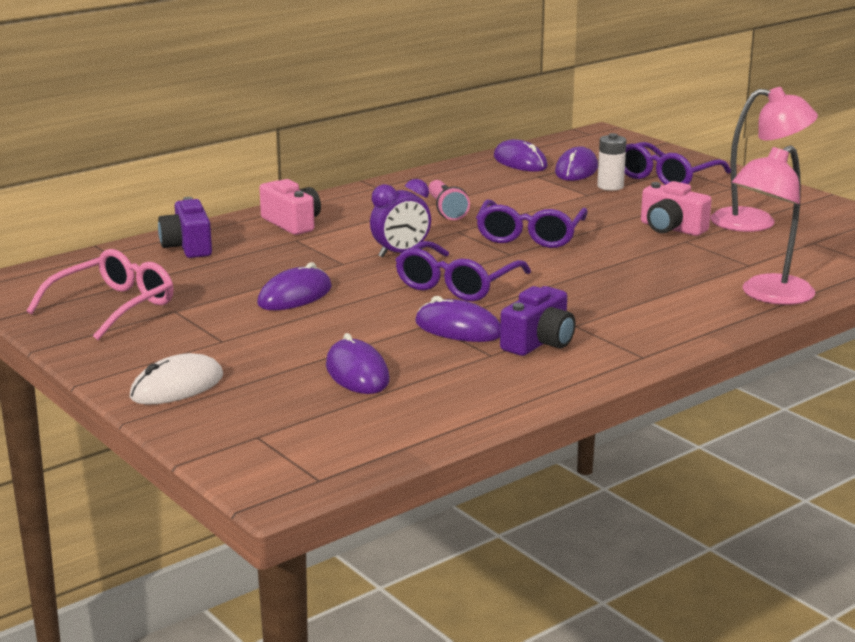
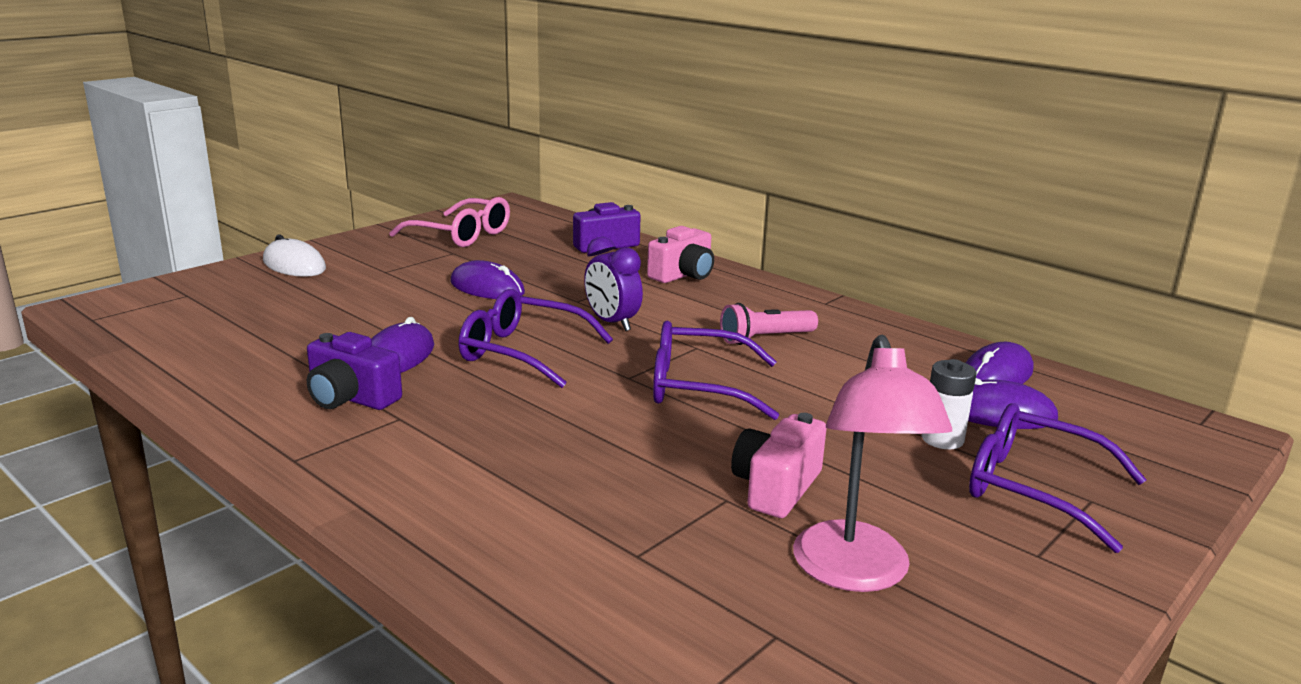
camera: 80 degrees right, 0 degrees up
(357, 373) = (298, 320): purple mouse -> none
(768, 295) = (500, 567): pink lamp -> none

